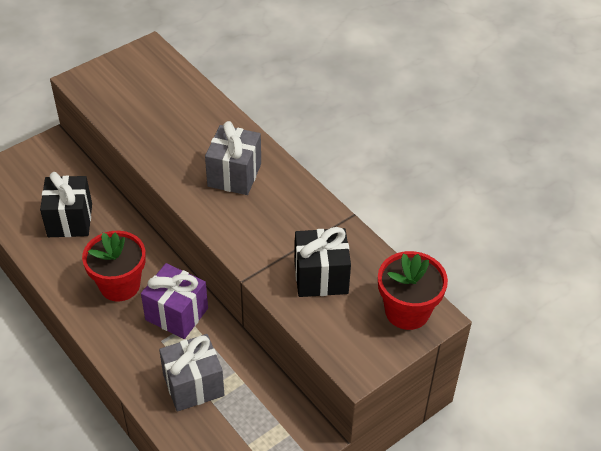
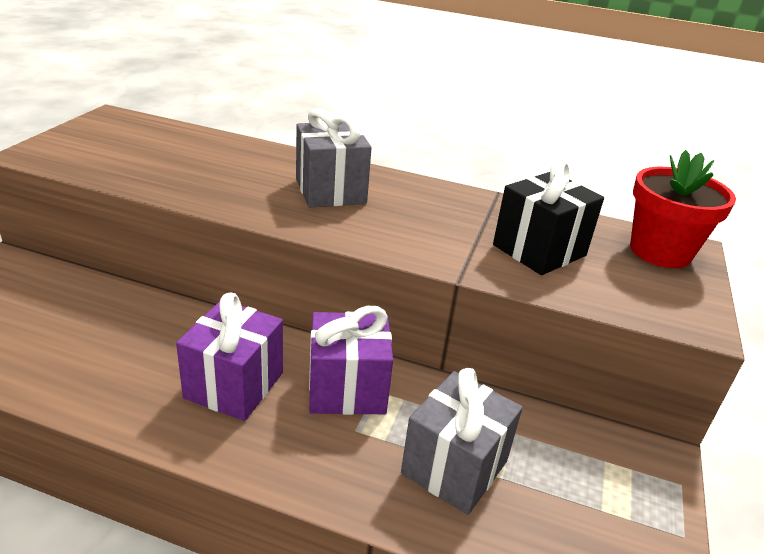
camera: 35 degrees left, 15 degrees down
(70, 220) = (93, 335): black gift -> none
(120, 285) = (234, 385): red flower pot -> purple gift

